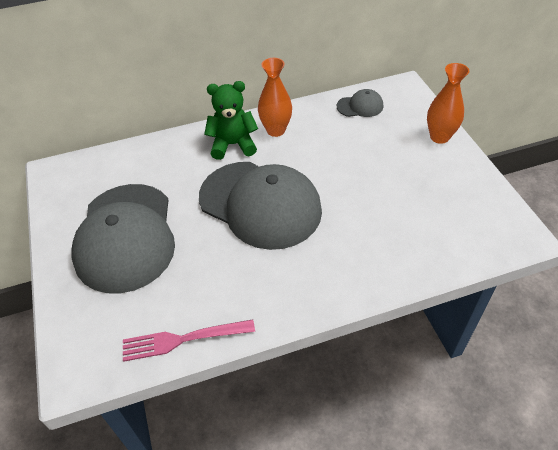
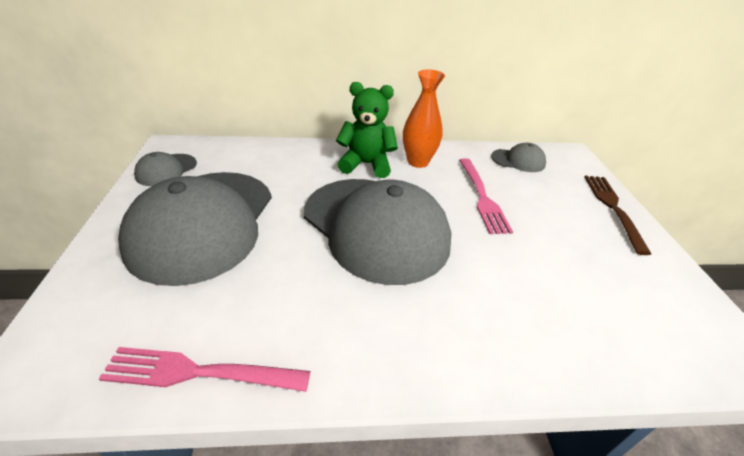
camera: 10 degrees right, 10 degrees down
(65, 196) = (166, 170): none -> grey cap
(336, 153) = (482, 197): none -> pink fork
(439, 137) = (613, 208): orange vase -> brown fork

